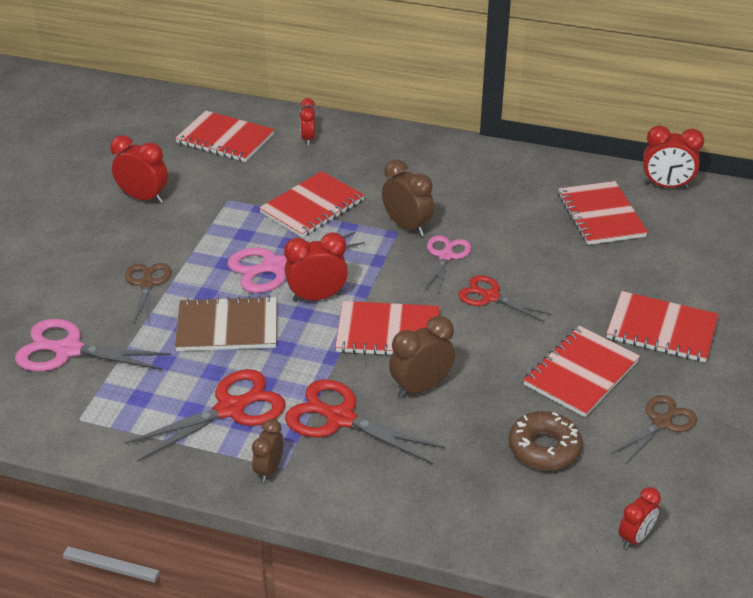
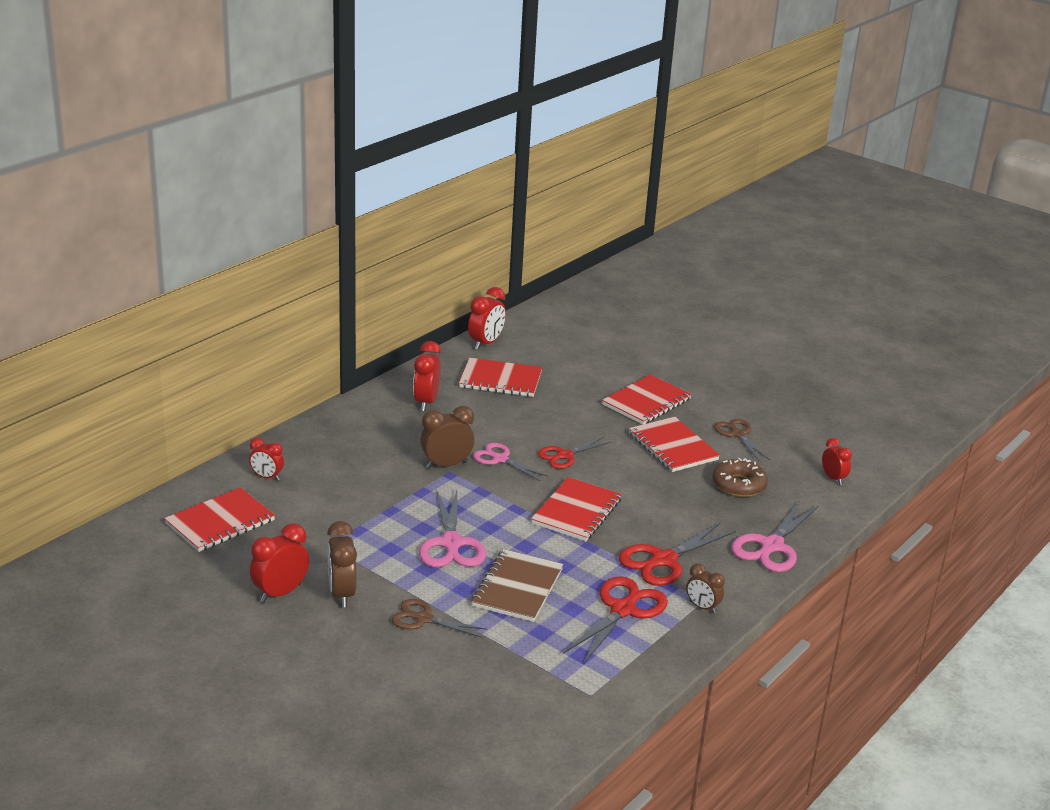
camera: 70 degrees left, 10 degrees down
(67, 350) = (490, 685): pink scissors -> pink scissors (771, 546)
(231, 409) = (623, 609): red scissors -> red scissors turned 45 degrees clockwise
(312, 207) = (378, 503): red notebook -> none
(317, 297) = (509, 533): red clock -> red clock (426, 402)
(421, 387) = (649, 515): brown clock -> brown clock (342, 594)

